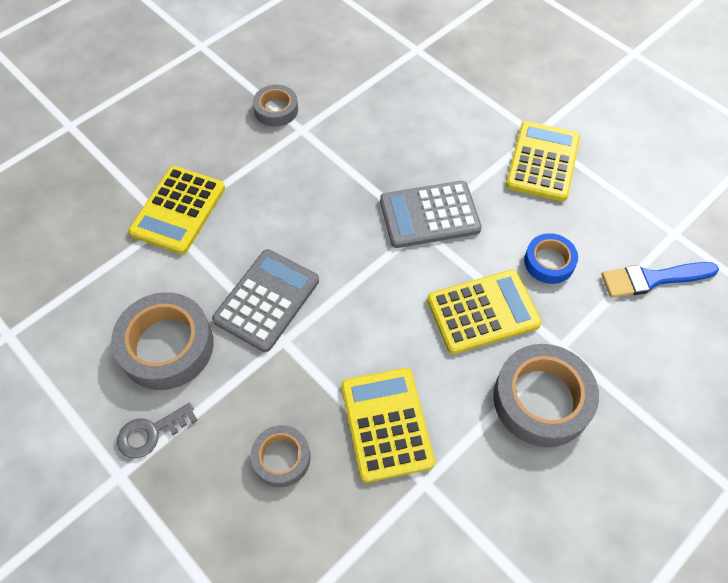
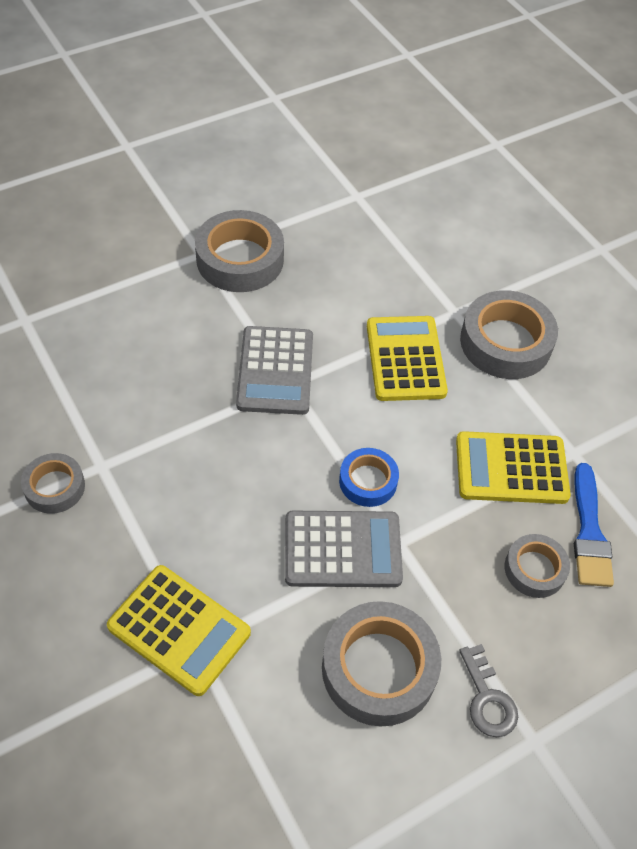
camera: 80 degrees left, 5 degrees down
(267, 300) = (342, 549): grey calculator -> grey calculator turned 135 degrees clockwise
(542, 161) = (240, 259): yellow calculator -> grey tape
(549, 262) = (362, 292): blue tape -> blue tape (368, 481)
(652, 279) = (401, 227): blue brush -> blue brush (589, 532)

